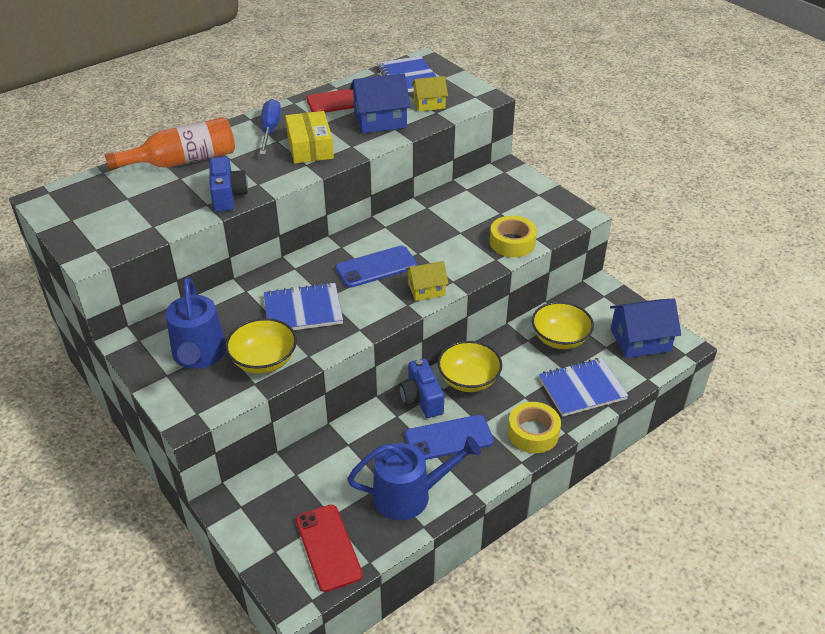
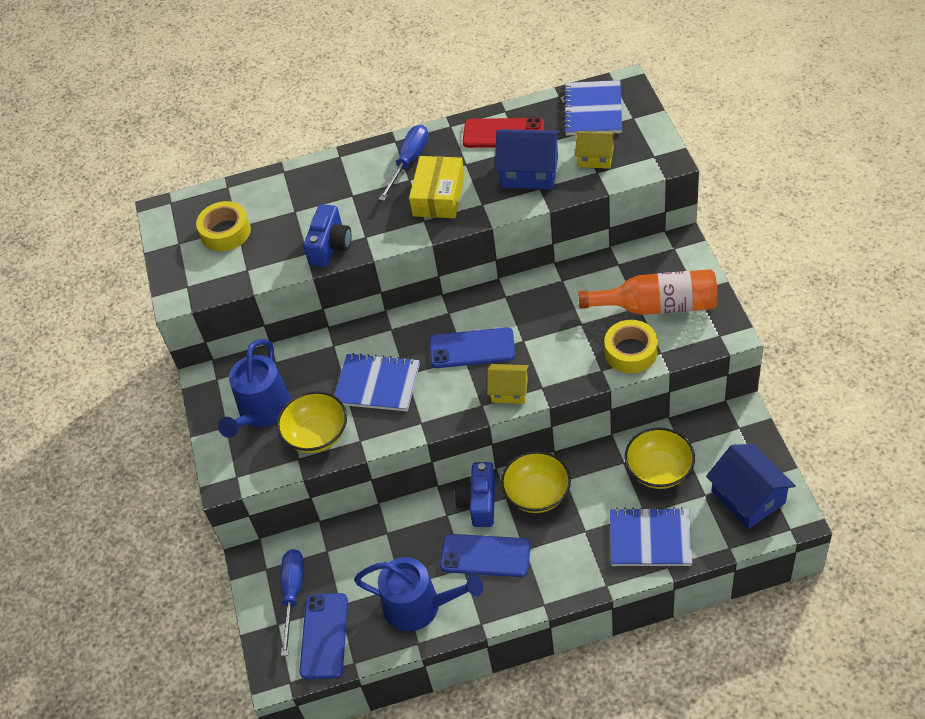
camera: 30 degrees right, 10 degrees up
(183, 161) = (306, 188): orange bottle -> orange bottle (657, 306)
(279, 520) = (293, 594): none -> blue screwdriver
(328, 547) = (324, 636): red phone -> blue phone
(533, 433) = (572, 575): yellow tape -> yellow tape (225, 232)
(640, 340) = (748, 497): blue house -> blue house turned 45 degrees clockwise

